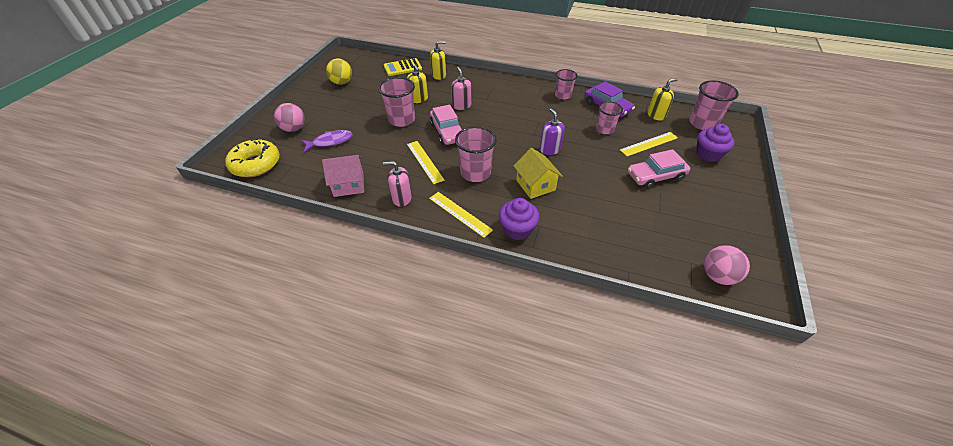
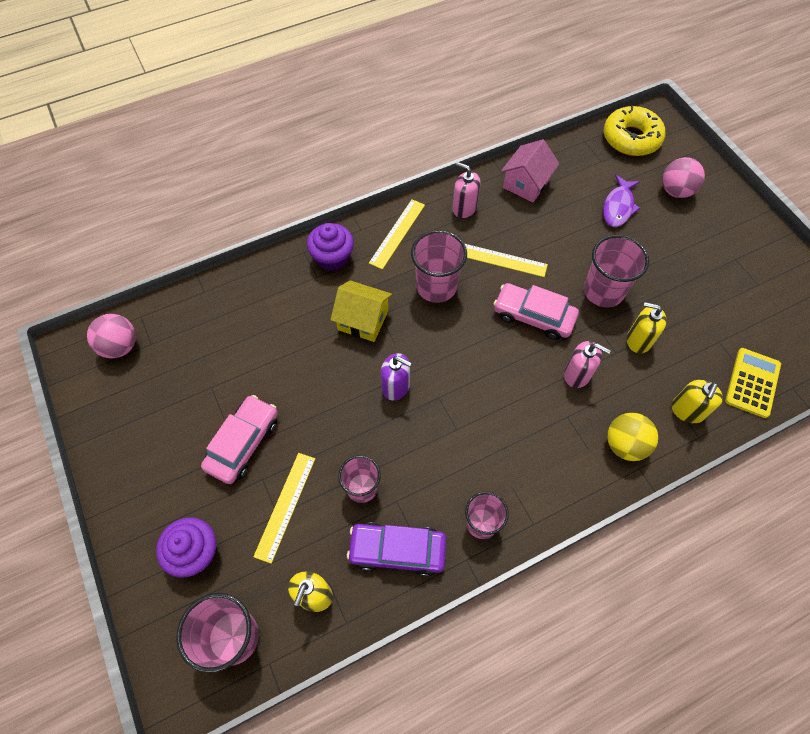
camera: 135 degrees right, 15 degrees up
(342, 83) = (760, 287): yellow ball -> yellow ball (625, 444)
(402, 198) = (464, 208): pink soap dispenser -> pink soap dispenser turned 105 degrees counterclockwise
(460, 213) = (397, 233): yellow ruler -> yellow ruler turned 60 degrees counterclockwise

